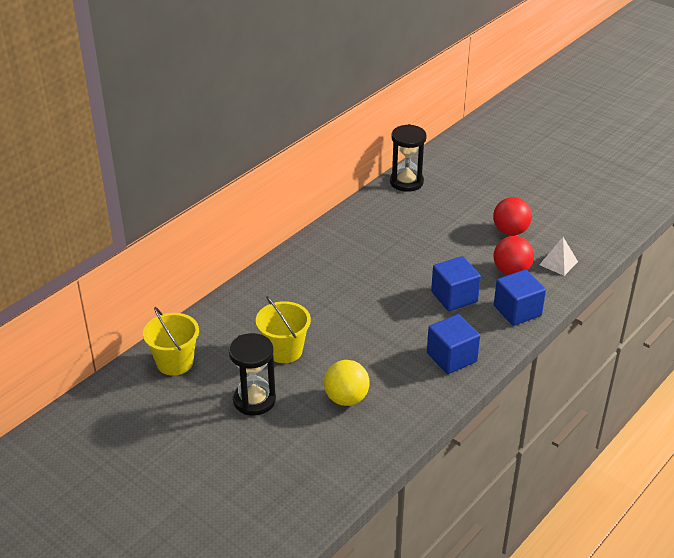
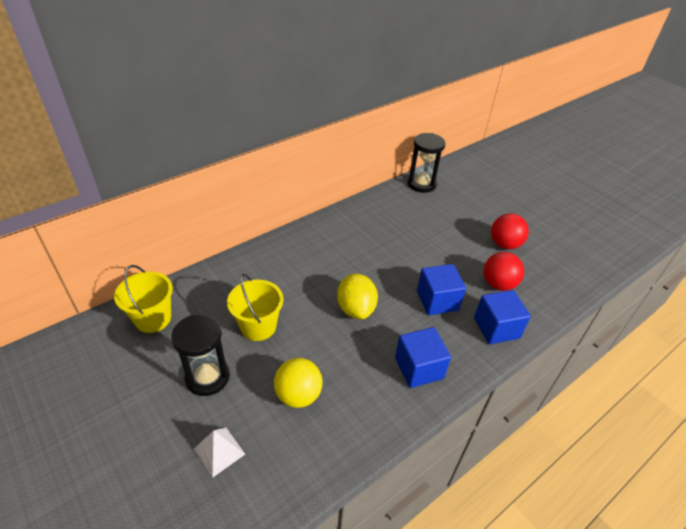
camera: 10 degrees right, 5 degrees up
(375, 318) = (356, 308): none -> yellow lemon
(558, 263) = (545, 284): white pyramid -> white pyramid (219, 451)

